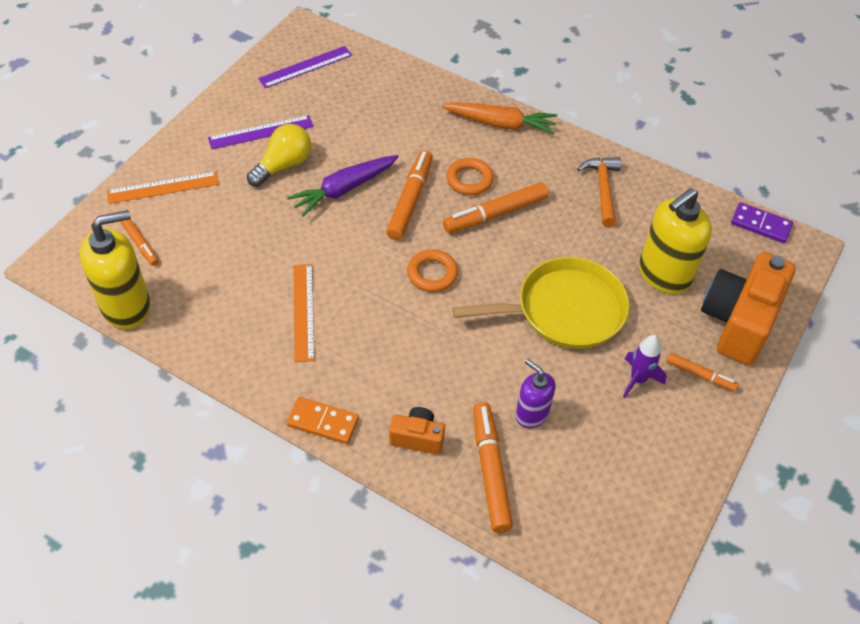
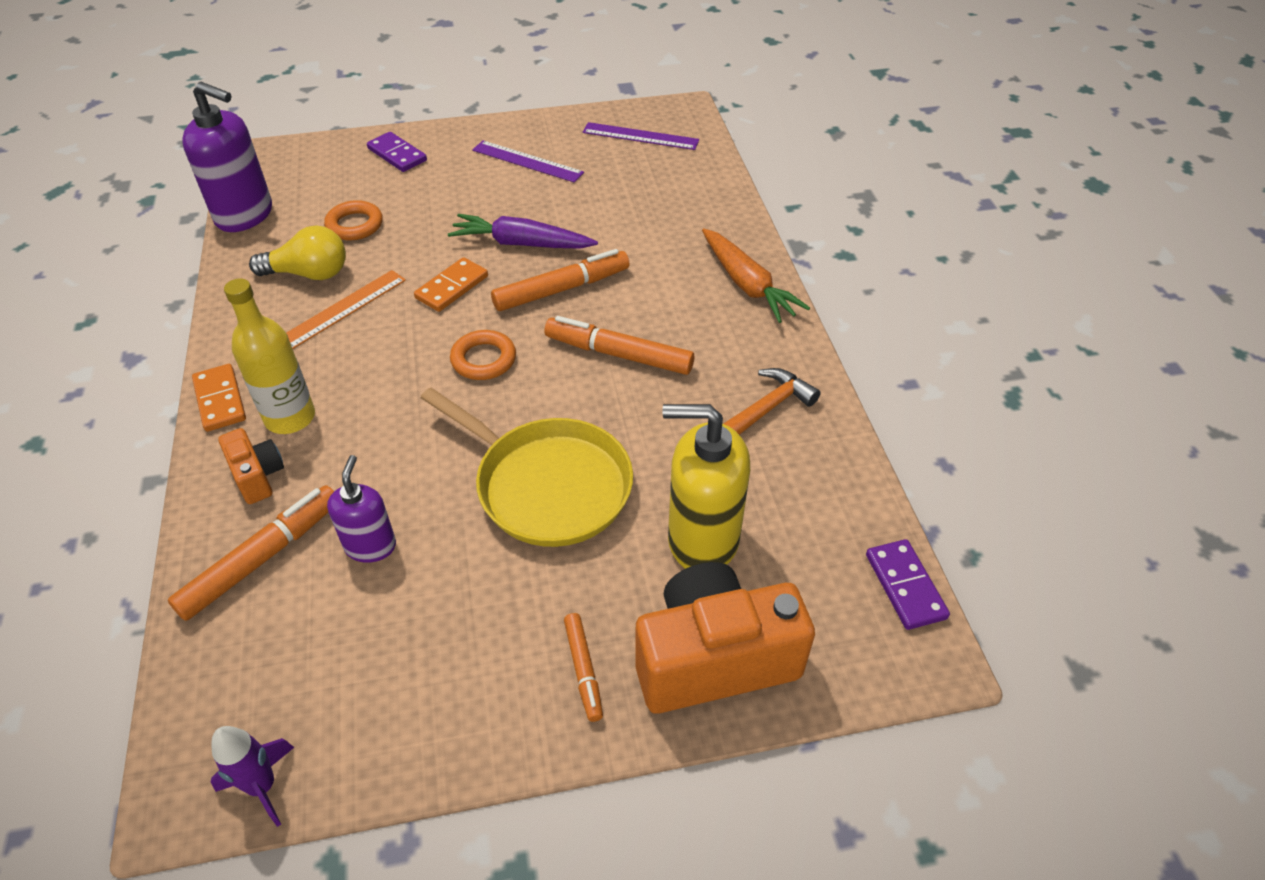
camera: 50 degrees right, 5 degrees down
(126, 306) = (245, 215): yellow soap dispenser -> purple soap dispenser
(140, 244) = (321, 181): orange marker -> none
(163, 188) = (397, 155): orange ruler -> purple domino
(283, 165) = (505, 195): yellow light bulb -> yellow light bulb (309, 274)
(346, 247) = (452, 287): none -> orange domino
(381, 394) = (290, 418): none -> yellow bottle
(469, 179) = (641, 309): orange ring -> orange ring (355, 225)
(638, 379) = (513, 611): purple rocket -> purple rocket (262, 786)

